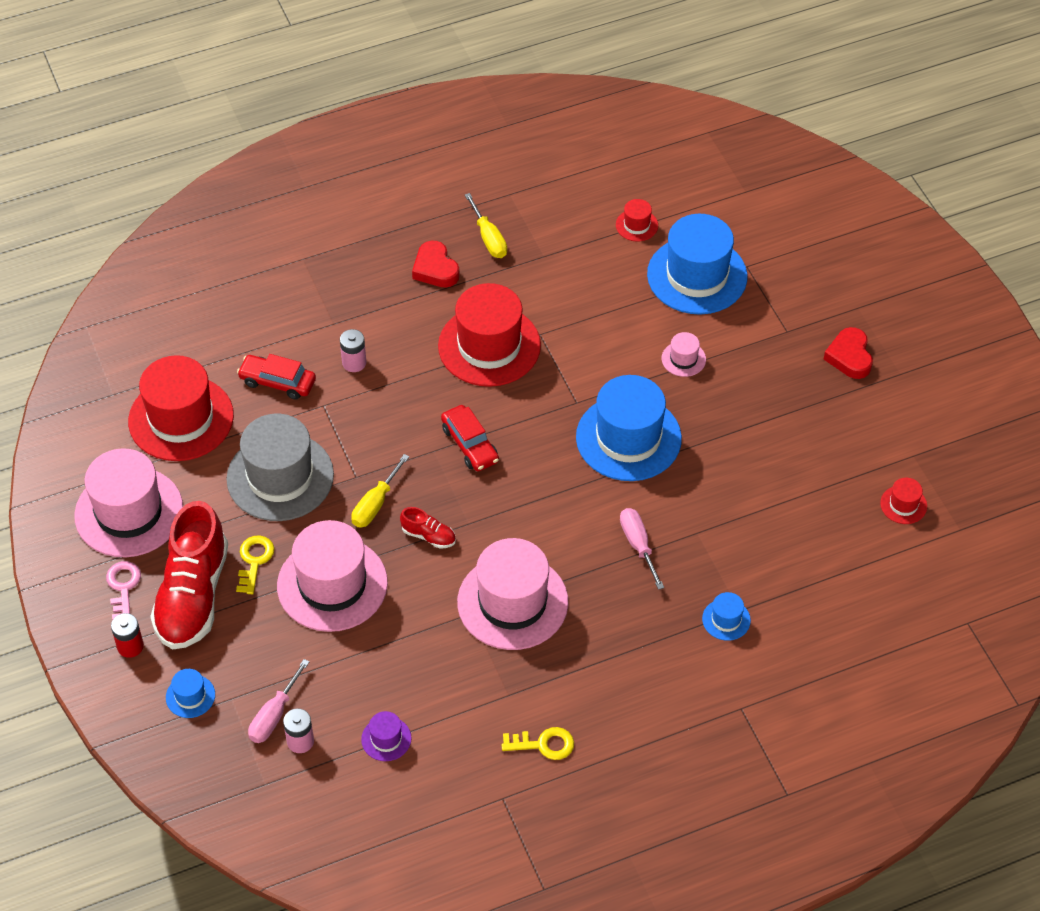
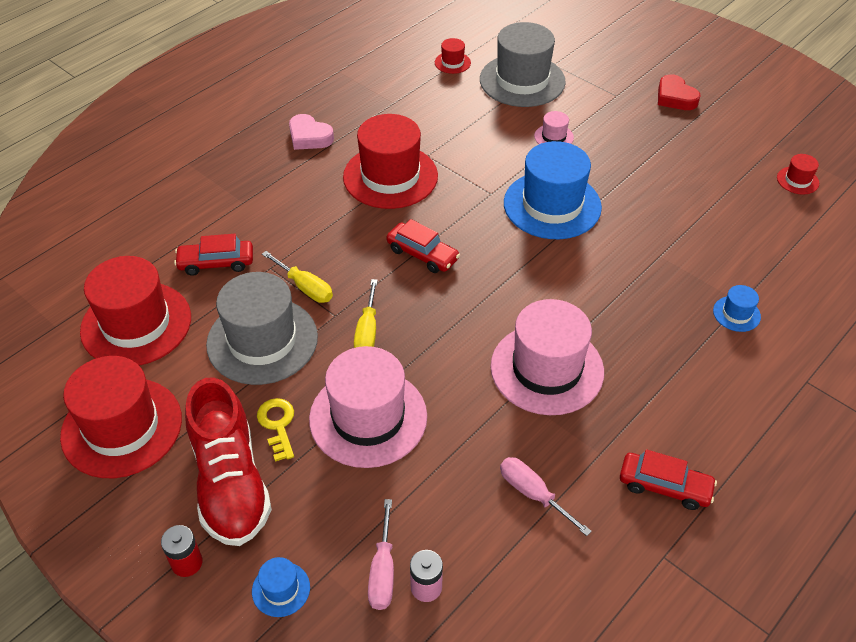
camera: 25 degrees left, 5 degrees down
(123, 587) = (150, 503): pink key -> none
(129, 512) = (122, 427): pink hat -> red hat
(354, 363) = (279, 225): pink battery -> none
(386, 739) = (512, 546): purple hat -> none
(428, 536) = (433, 341): red shoe -> none
(435, 269) = (309, 137): red heart -> pink heart
(489, 238) = (340, 104): yellow screwdriver -> yellow screwdriver (305, 287)
(543, 744) = (664, 486): yellow key -> red car
(638, 545) = (620, 282): pink screwdriver -> pink screwdriver (533, 494)
(697, 275) = (522, 81): blue hat -> grey hat

